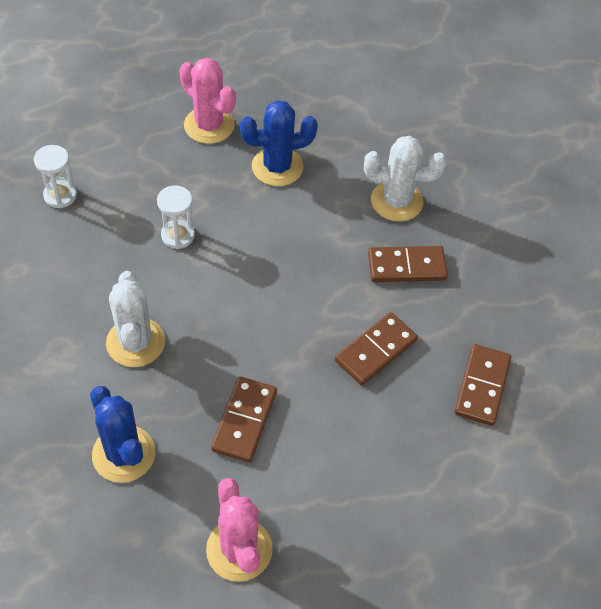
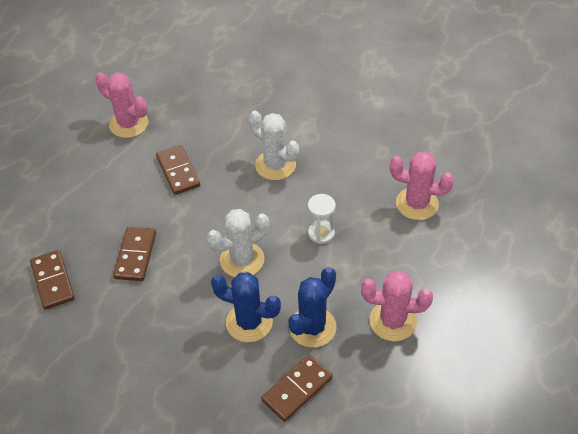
camera: 145 degrees right, 5 degrees down
(60, 195) = (417, 204): white hourglass -> pink cactus
(123, 454) = (223, 120): blue cactus -> blue cactus (249, 322)
(396, 201) = (205, 367): white cactus -> white cactus (242, 260)
(406, 266) = (158, 322): brown domino -> brown domino (297, 389)

